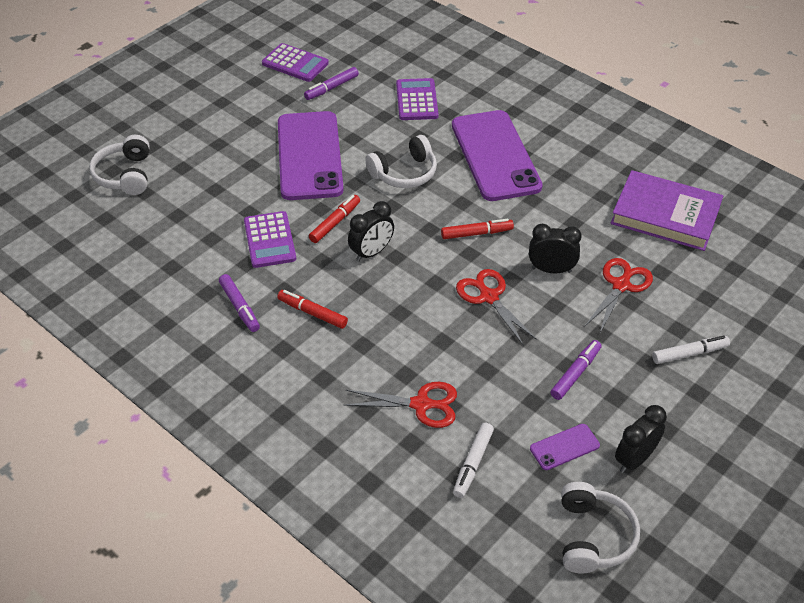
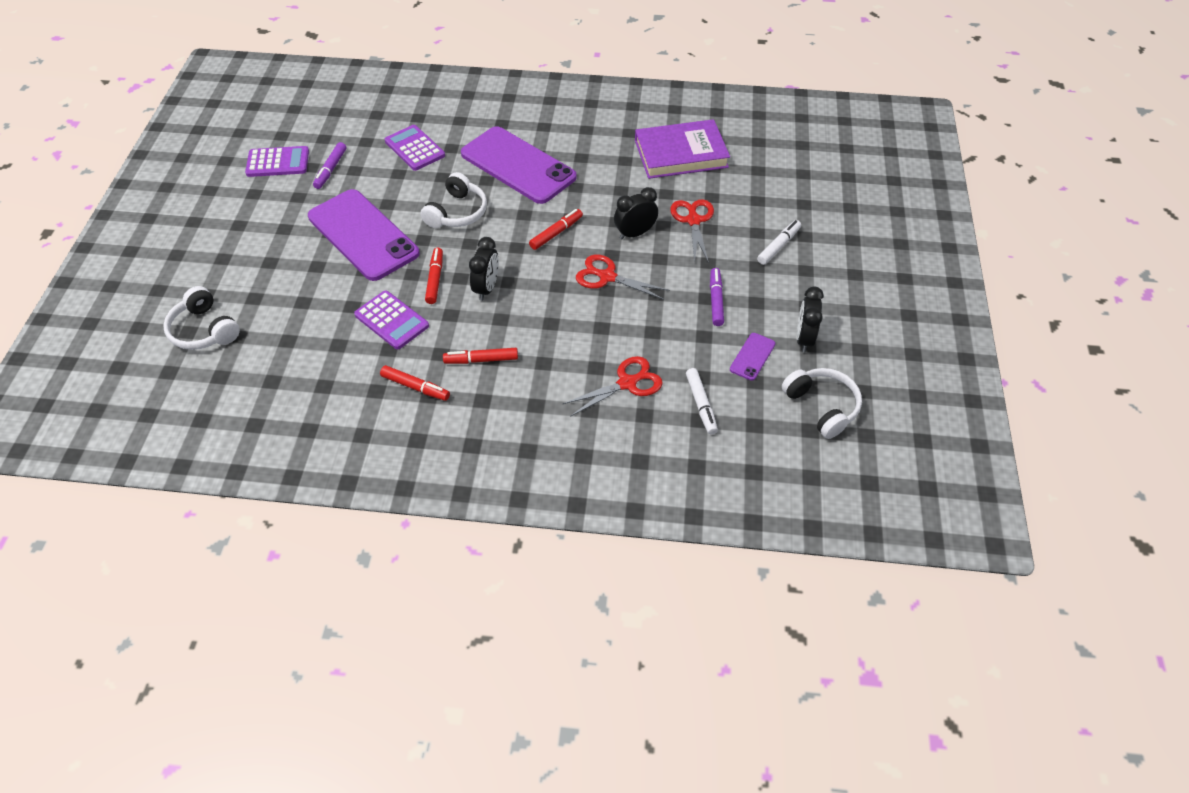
camera: 35 degrees left, 5 degrees up
(239, 307) = (415, 387): purple marker -> red marker

